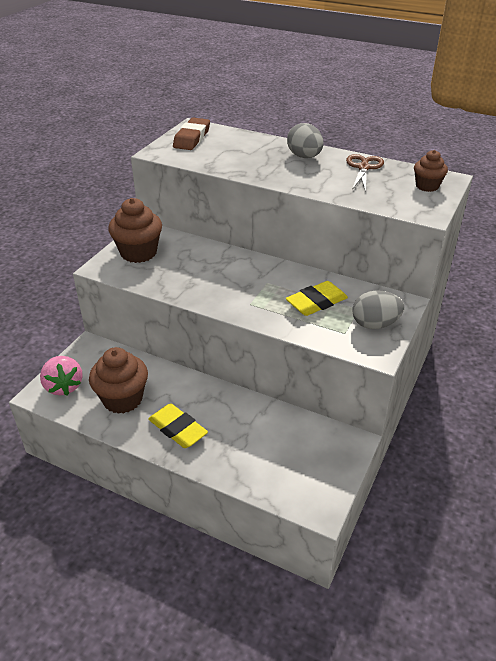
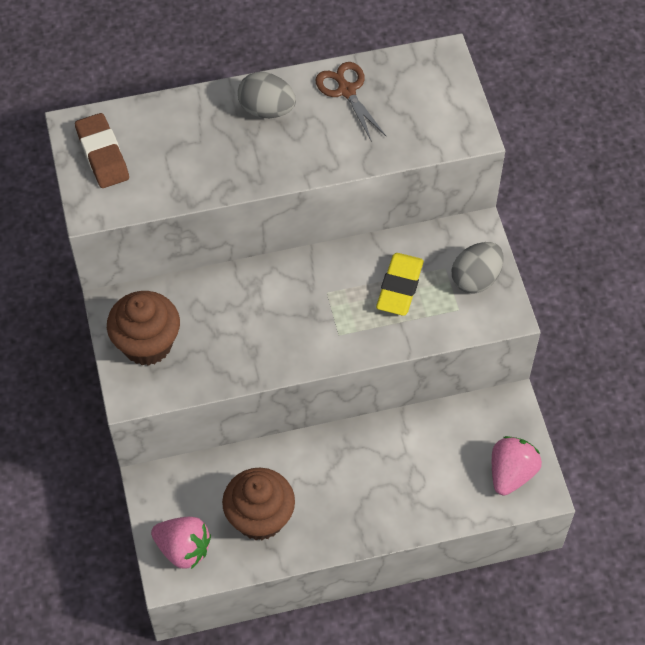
camera: 40 degrees left, 20 degrees up
(178, 429) = (348, 509): yellow eraser -> none
(310, 482) = (511, 473): none -> pink strawberry
(427, 186) = (435, 85): brown cupcake -> none

